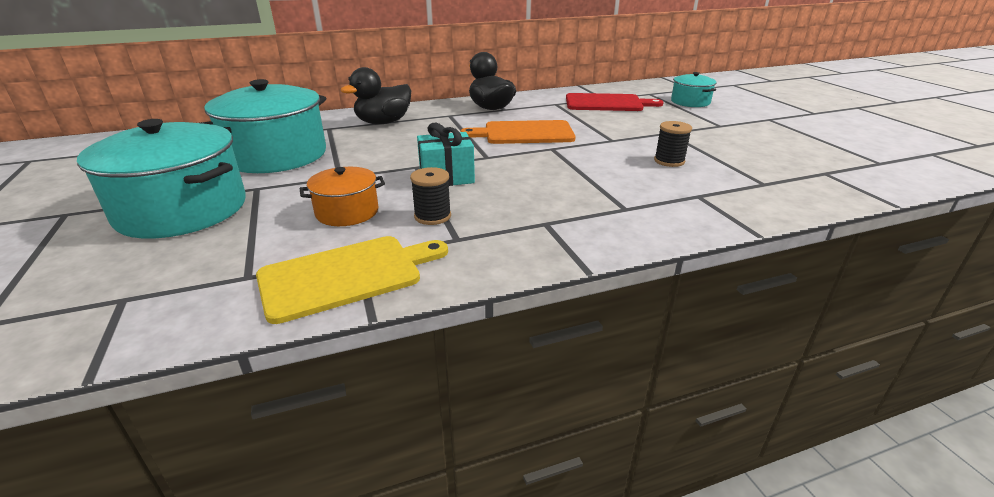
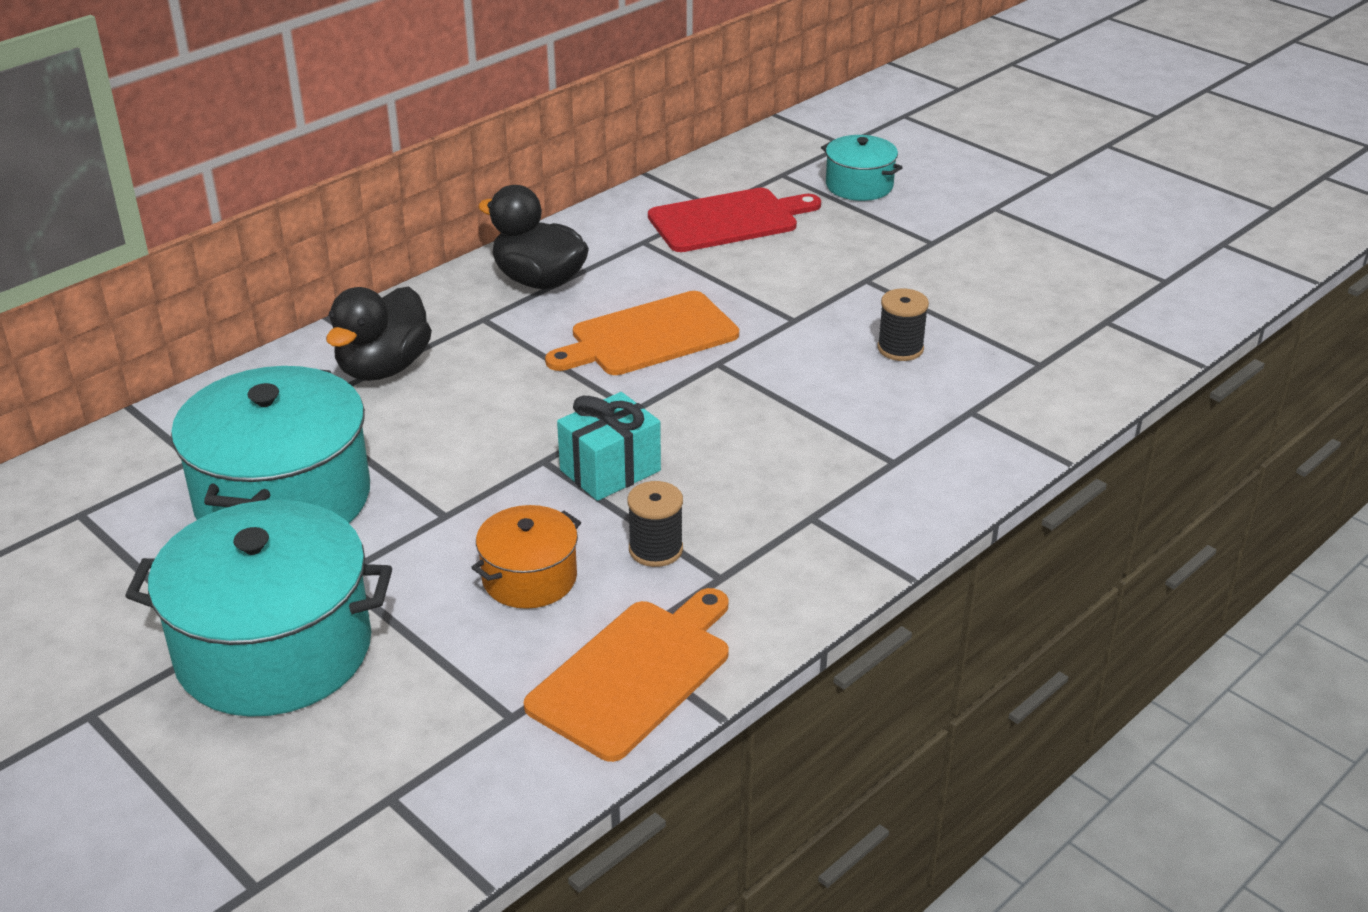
camera: 25 degrees left, 5 degrees up
(346, 275) = (634, 674): yellow cutting board -> orange cutting board

